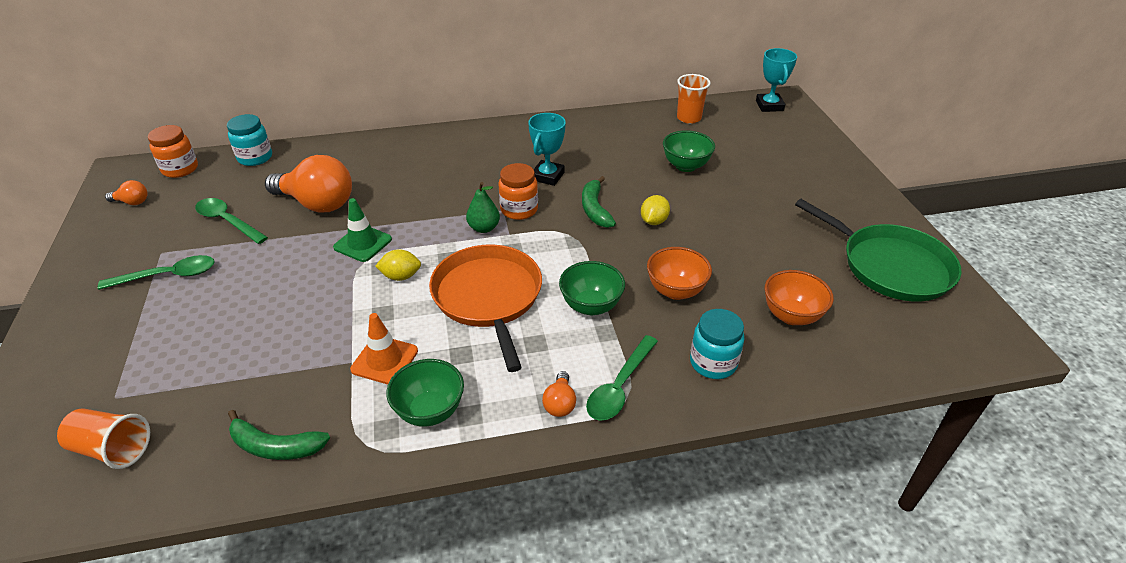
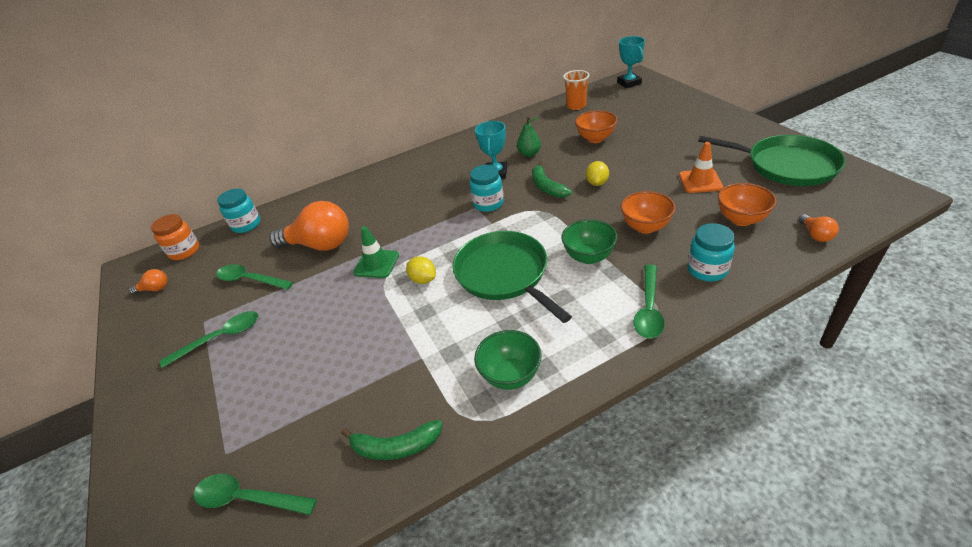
camera: 10 degrees left, 0 degrees up
(112, 449) = (248, 498): orange cup -> green spoon
(384, 360) = (448, 347): orange traffic cone -> orange traffic cone (700, 181)
(401, 276) = (423, 279): yellow lemon -> yellow lemon turned 60 degrees clockwise
(484, 228) = (469, 224): green pear -> green pear (529, 154)
(488, 297) = (504, 274): orange pan -> green pan
(519, 210) = (488, 203): orange jar -> turquoise jar
(560, 403) = (611, 336): orange light bulb -> orange light bulb (815, 235)
(685, 166) = (595, 139): green bowl -> orange bowl

